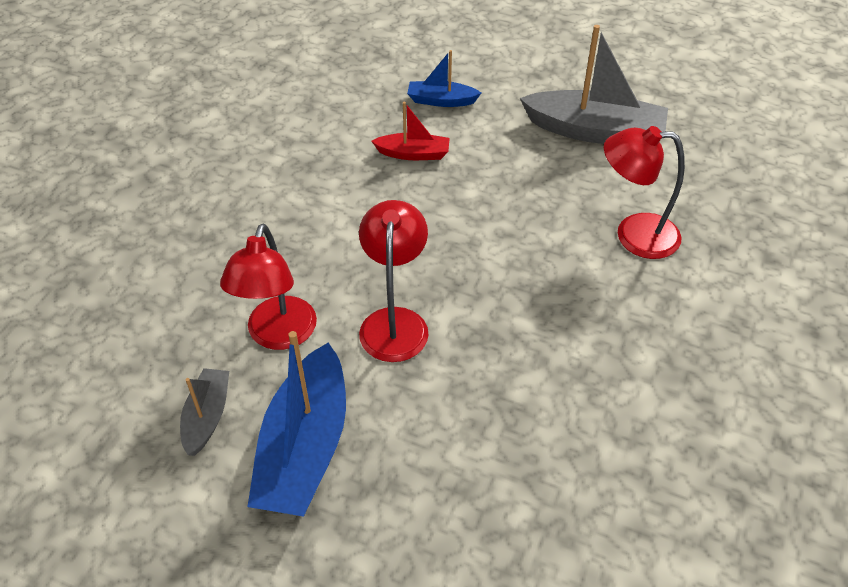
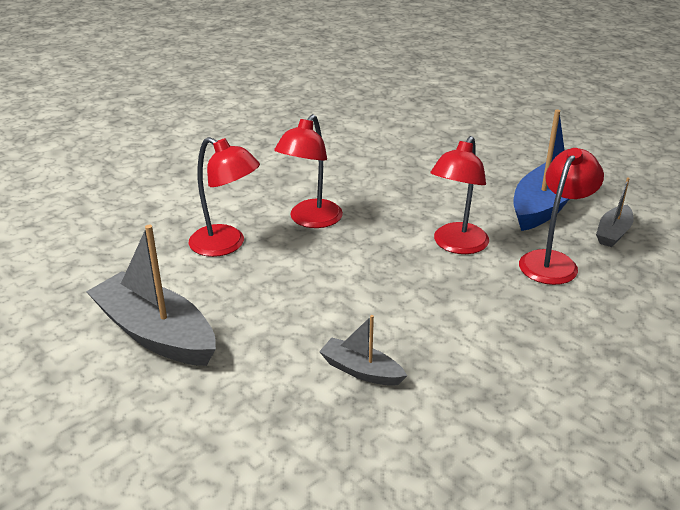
camera: 155 degrees left, 15 degrees down
(413, 154) = (361, 371): red boat -> grey boat
(441, 101) = (283, 428): blue boat -> none
(581, 303) = (310, 220): none -> red lamp

